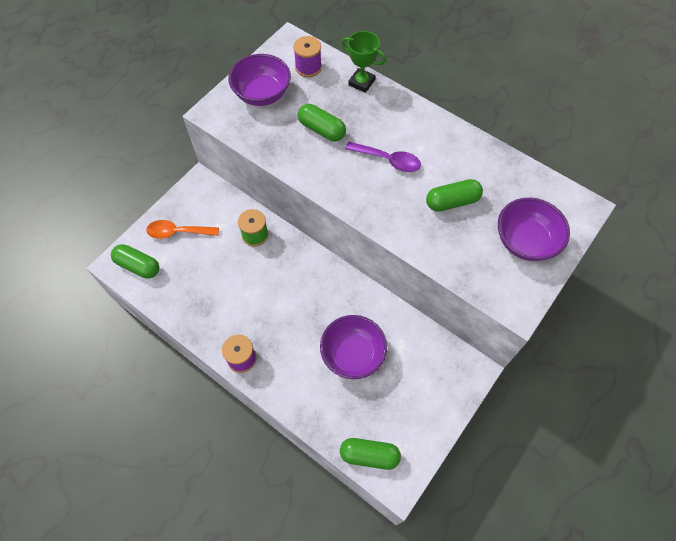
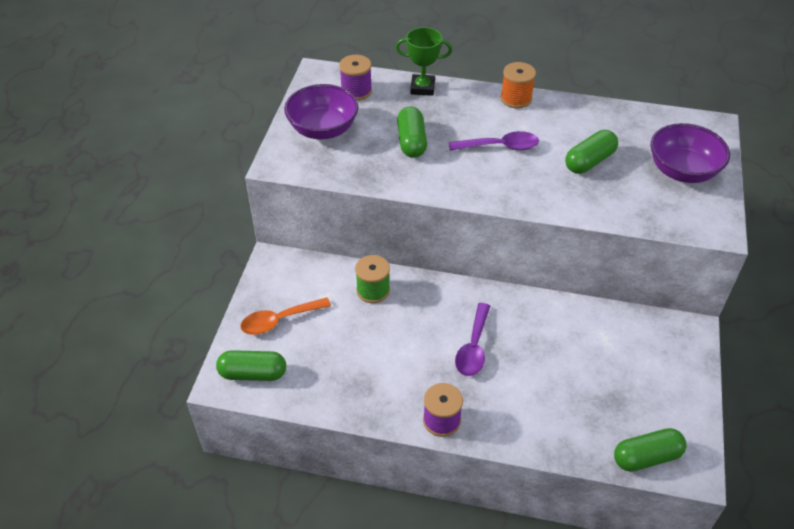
camera: 25 degrees left, 15 degrees down
(298, 311) = (473, 347): none -> purple spoon
(321, 130) = (411, 141): green capsule -> green capsule turned 75 degrees clockwise
(352, 354) = (560, 365): purple bowl -> none
(430, 119) = (516, 99): none -> orange spool

